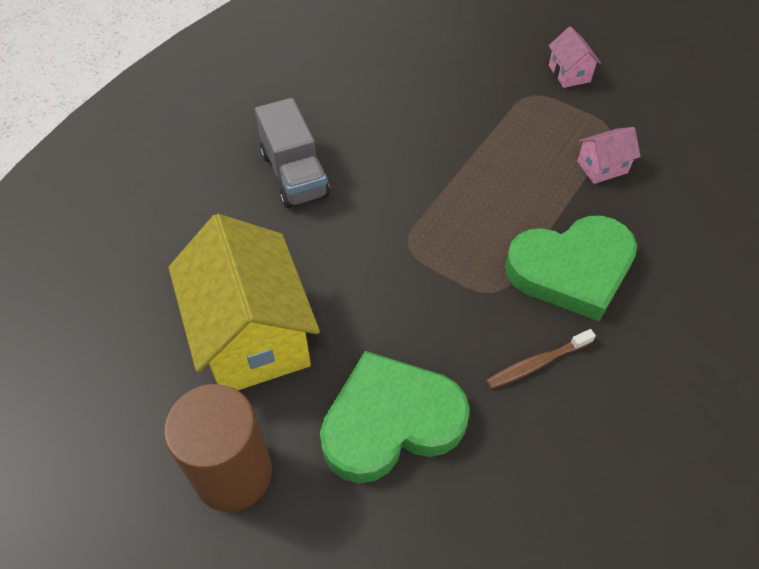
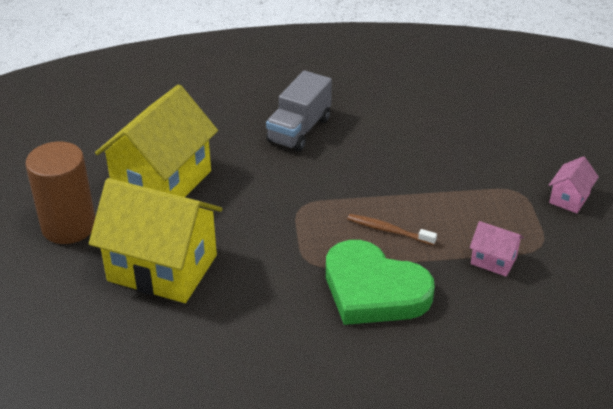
camera: 50 degrees right, 15 degrees down
(390, 421) = (162, 268): green heart -> yellow house
(537, 363) = (274, 311): brown toothbrush -> brown toothbrush (388, 230)

